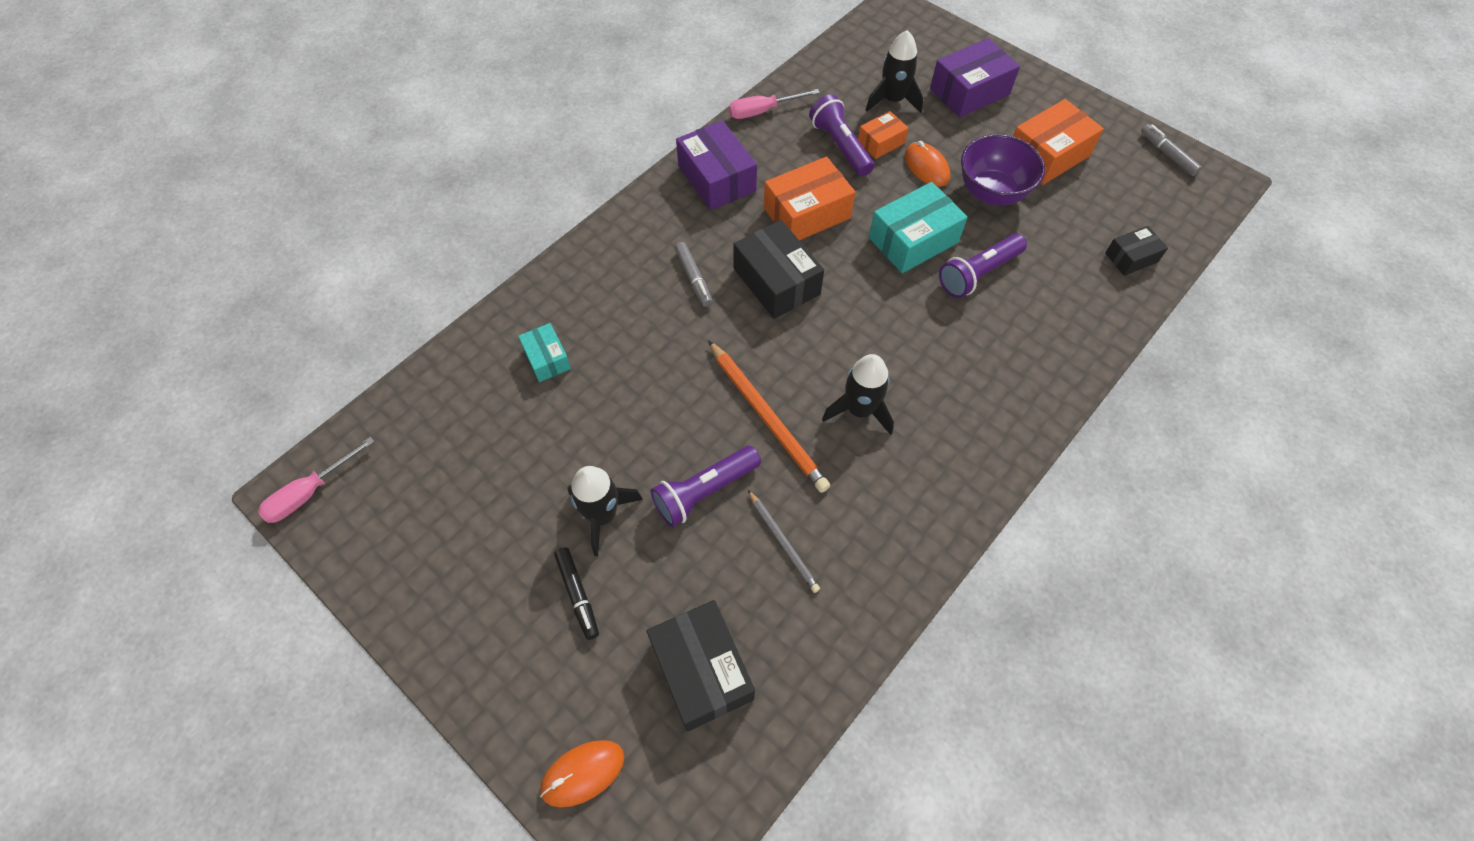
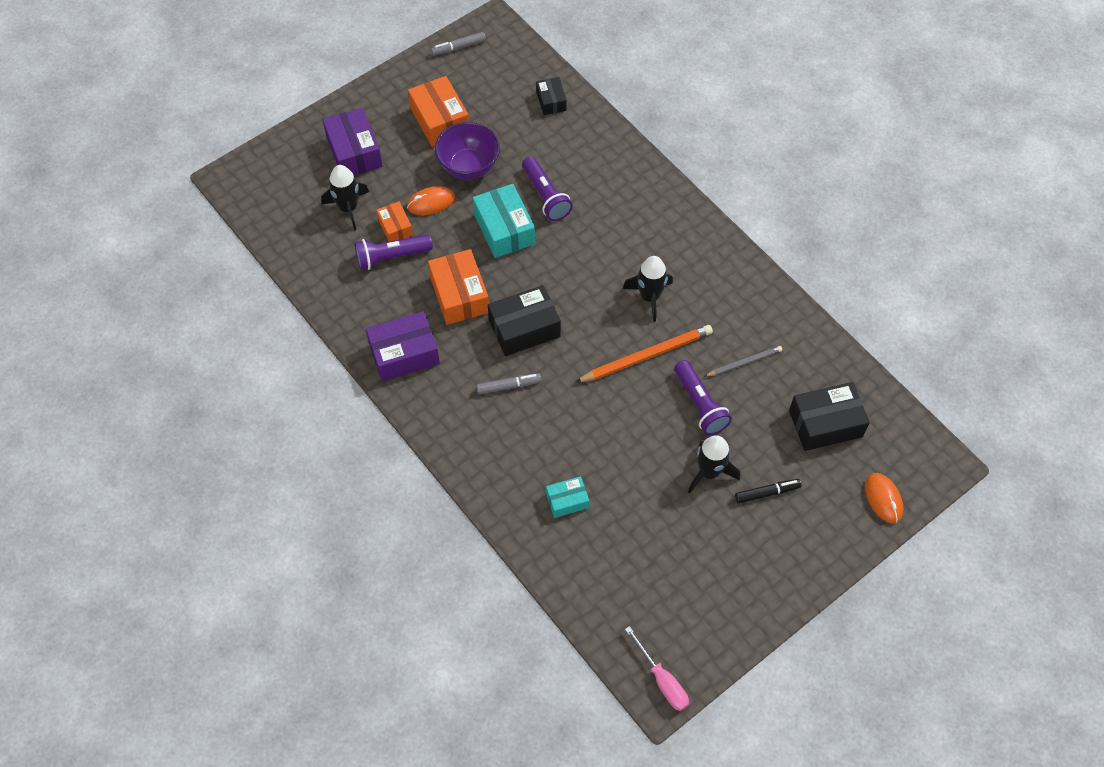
camera: 80 degrees left, 0 degrees up
(762, 111) = (333, 306): pink screwdriver -> none

